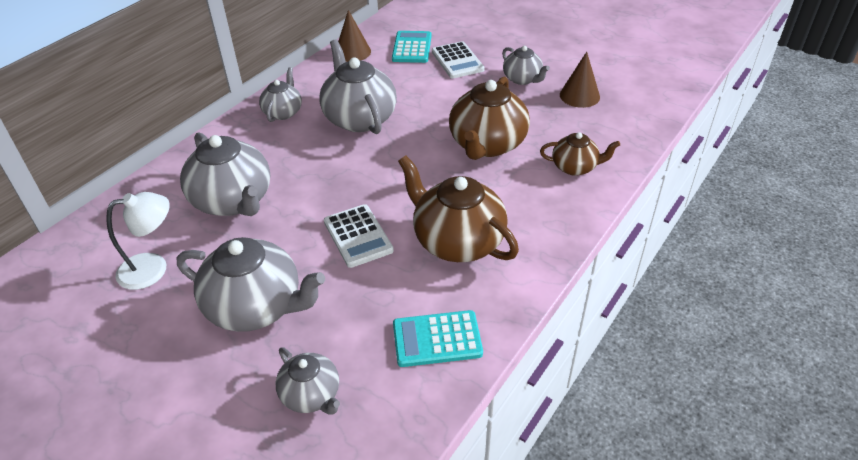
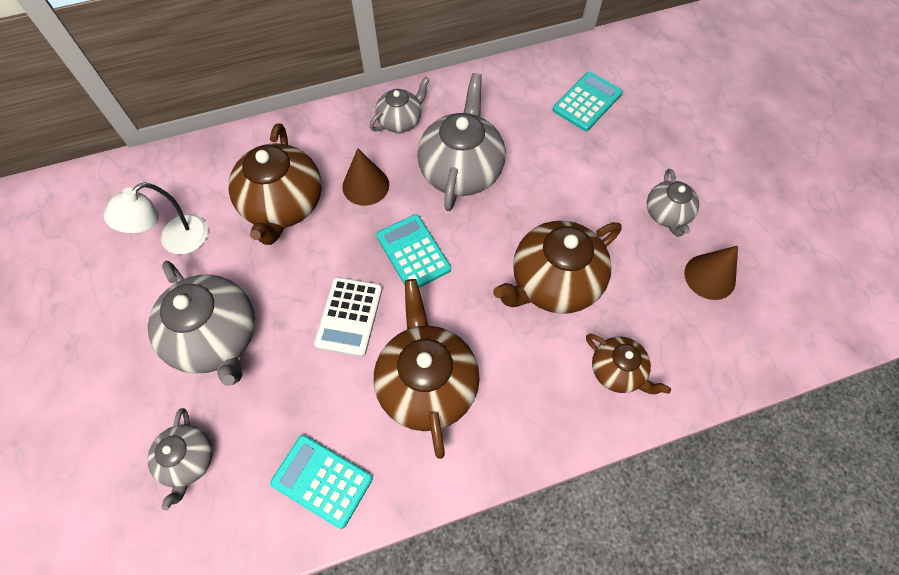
camera: 35 degrees right, 20 degrees up
(153, 268) = (175, 241): white lamp -> white lamp turned 120 degrees clockwise
(233, 201) = (283, 205): grey teapot -> brown teapot
(352, 52) = (523, 75): brown cone -> brown cone (365, 185)
(370, 177) = (413, 252): none -> turquoise calculator
(457, 61) = (619, 147): white calculator -> none

